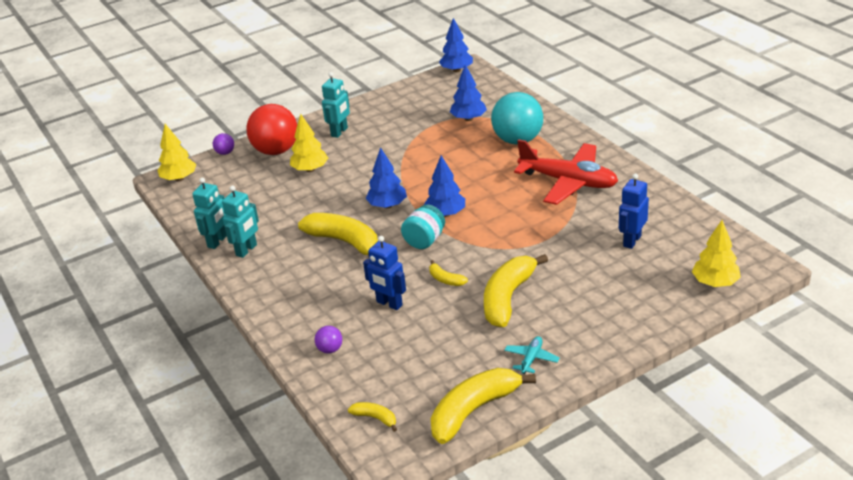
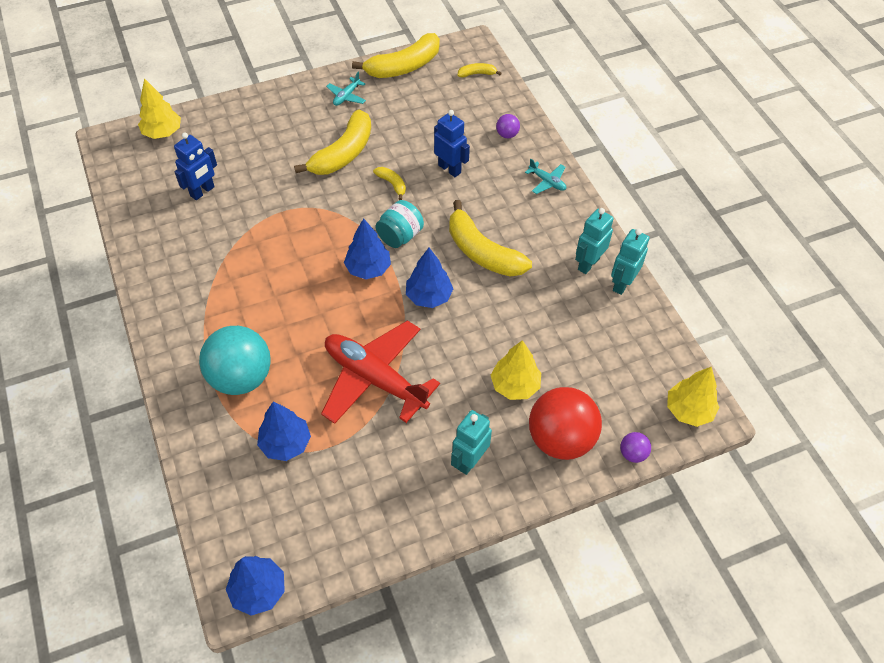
camera: 175 degrees left, 20 degrees up
(284, 310) = (547, 182): none -> turquoise plane
(375, 418) = (477, 74): yellow banana -> yellow banana turned 135 degrees clockwise
(568, 182) = (219, 286): red plane -> red plane (375, 378)

